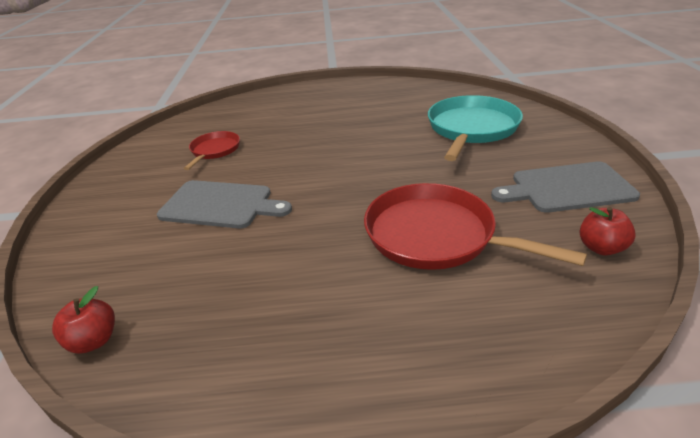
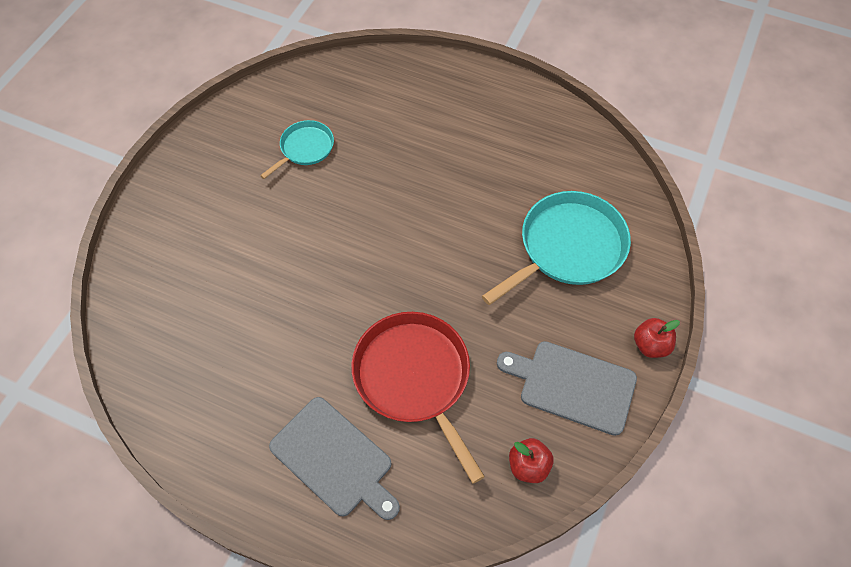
camera: 25 degrees right, 25 degrees up
(94, 341) = (129, 346): red apple -> red apple (650, 345)
(214, 150) = (305, 148): red pan -> turquoise pan
(220, 205) = (272, 240): grey cutting board -> grey cutting board (334, 459)

